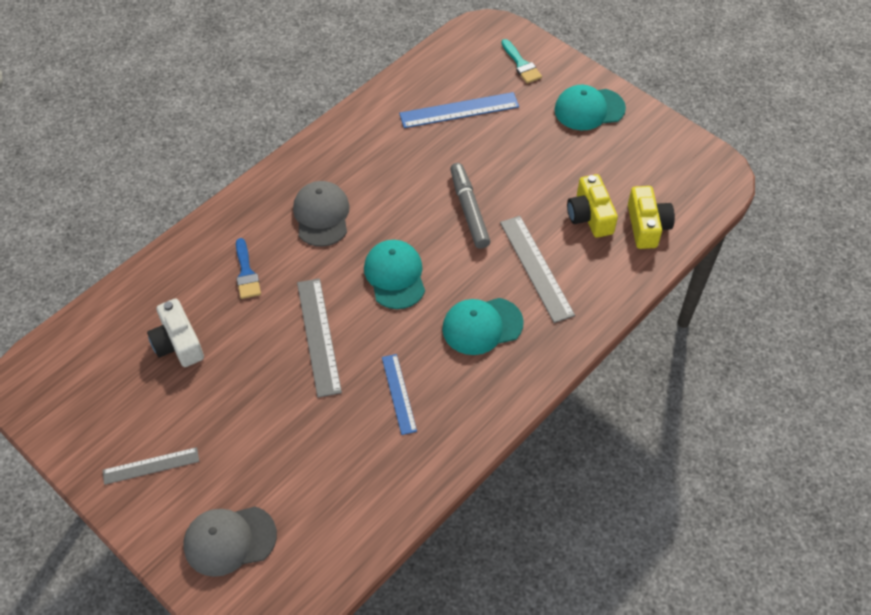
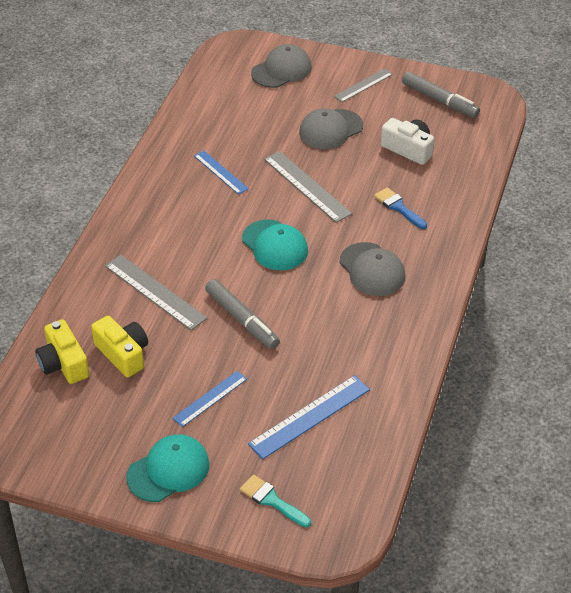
camera: 155 degrees right, 10 degrees down
(86, 401) = (440, 100): none -> grey marker
(239, 408) = (330, 129): none -> grey cap
(482, 326) = (180, 234): turquoise cap -> none
(531, 151) = (210, 398): none -> blue ruler

